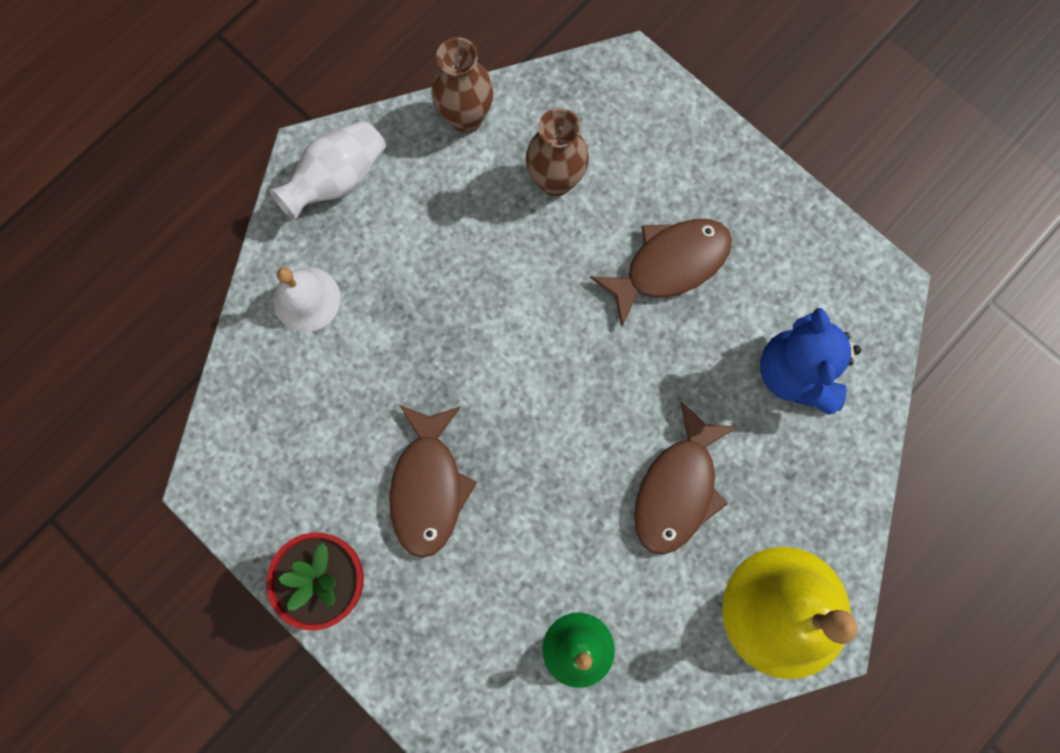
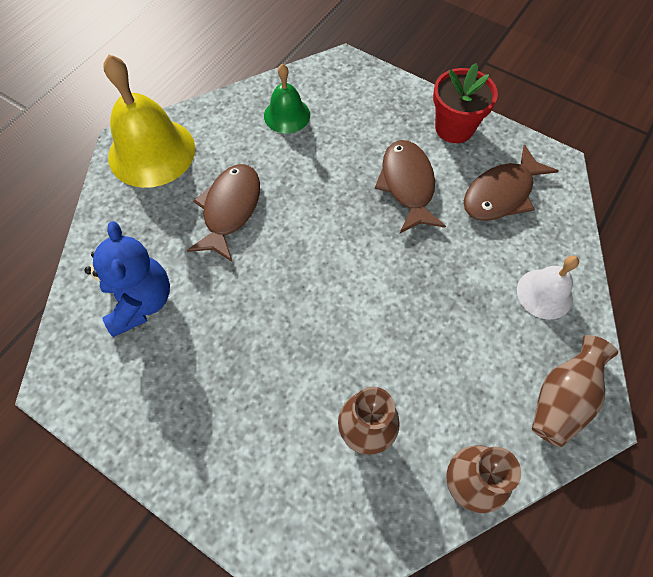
camera: 170 degrees right, 15 degrees down
(338, 179) = (561, 399): white vase -> brown vase
(669, 265) = (250, 371): brown fish -> brown fish (501, 193)

